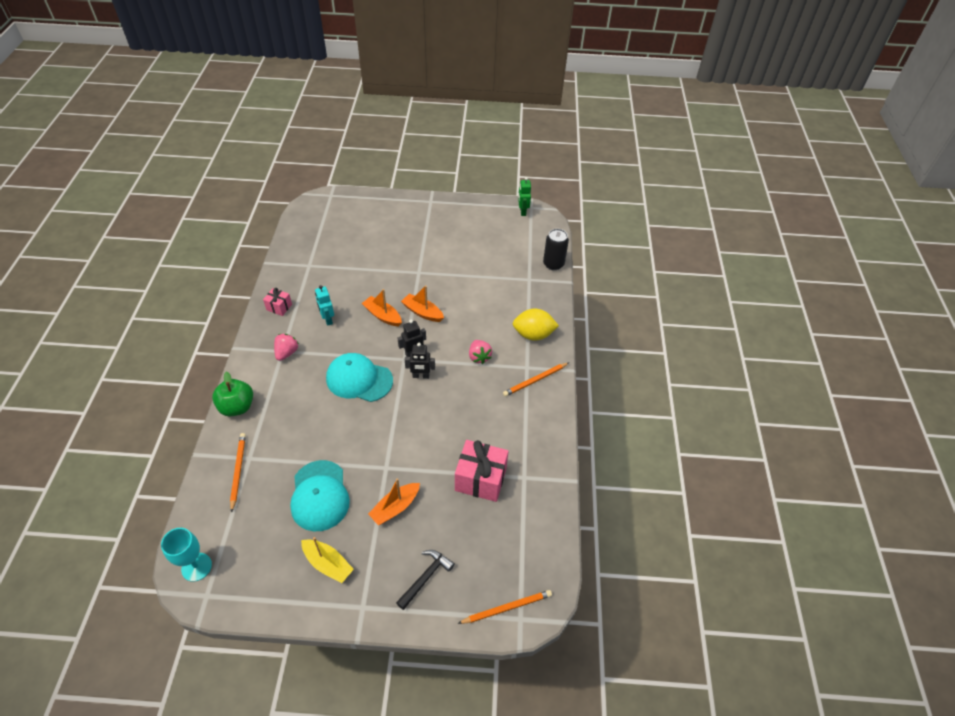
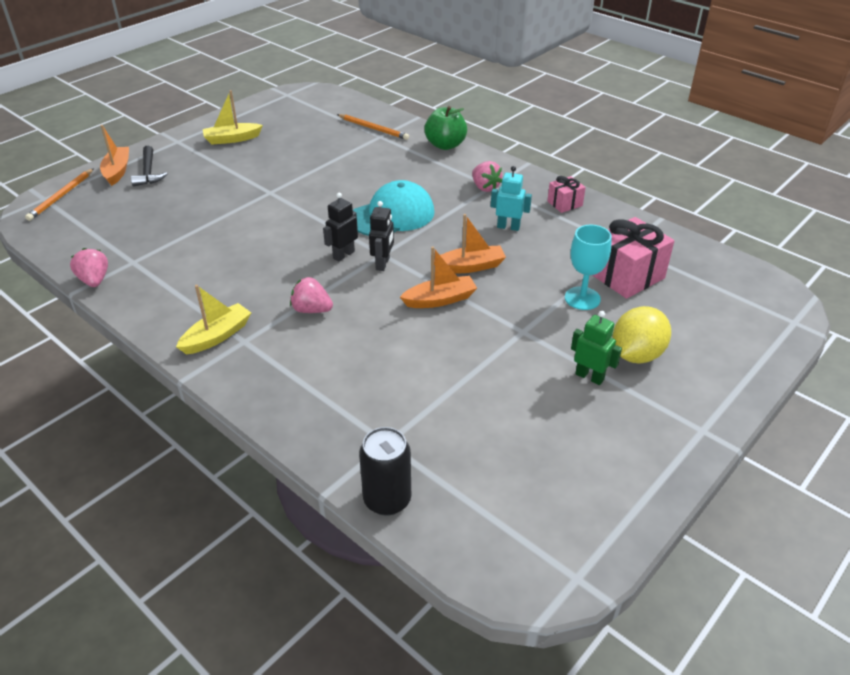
camera: 130 degrees right, 10 degrees down
(196, 567) = (314, 96): turquoise goblet -> turquoise goblet (582, 298)
(320, 496) = (294, 154): turquoise cap -> none
(395, 507) = (226, 182): orange boat -> orange boat (117, 171)
(480, 479) = (174, 235): pink gift -> pink gift (626, 276)
(522, 211) = (573, 553): green robot -> green robot (589, 377)
(533, 334) = (282, 378): yellow lemon -> yellow lemon (636, 354)
(535, 380) = (217, 336): orange pencil -> yellow boat
(557, 480) = (94, 280): none -> pink strawberry

